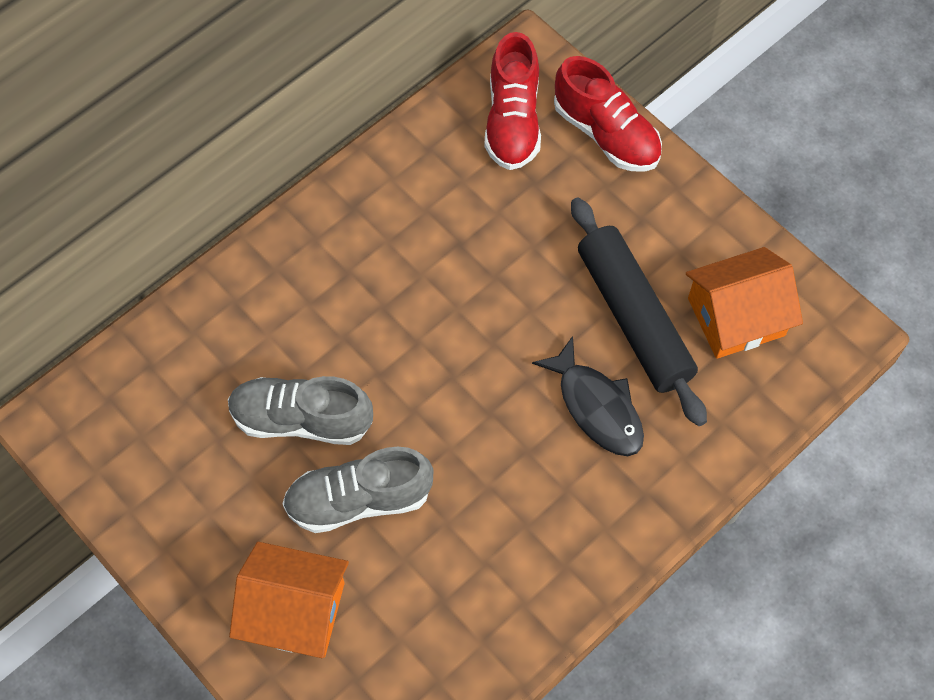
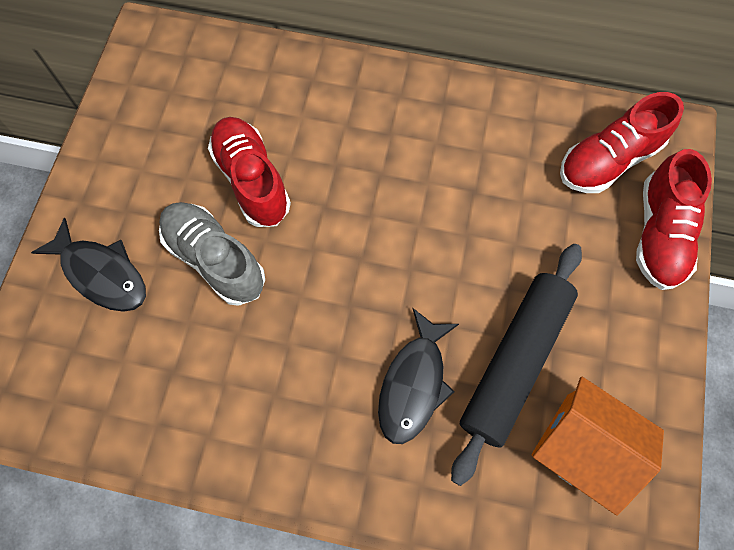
camera: 55 degrees right, 5 degrees up
(295, 611) = (101, 273): orange house -> black fish
(301, 419) = (252, 180): grey shoe -> red shoe

